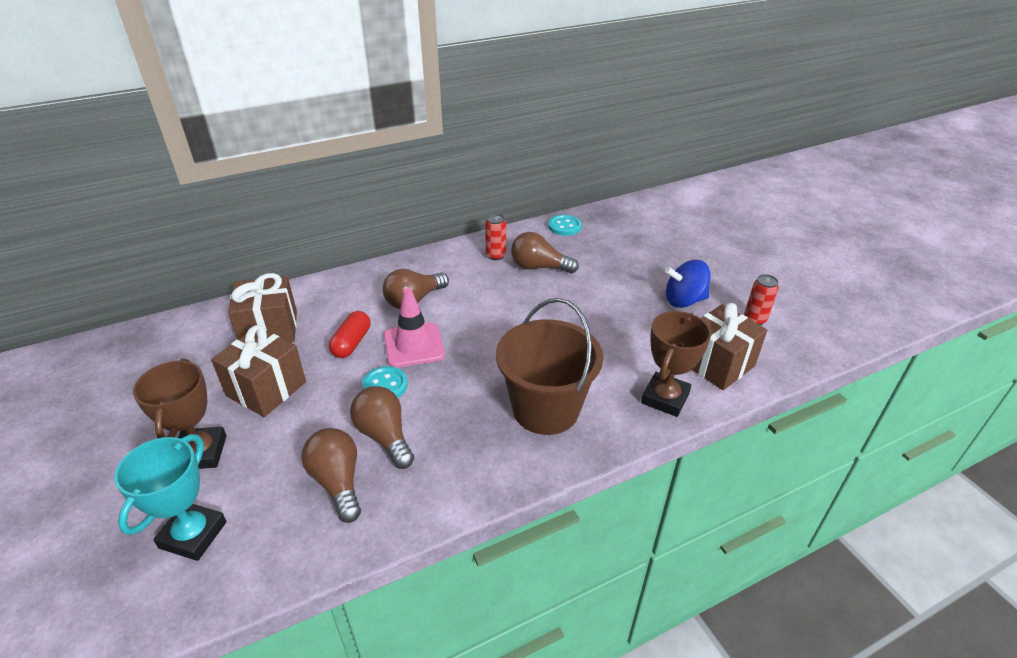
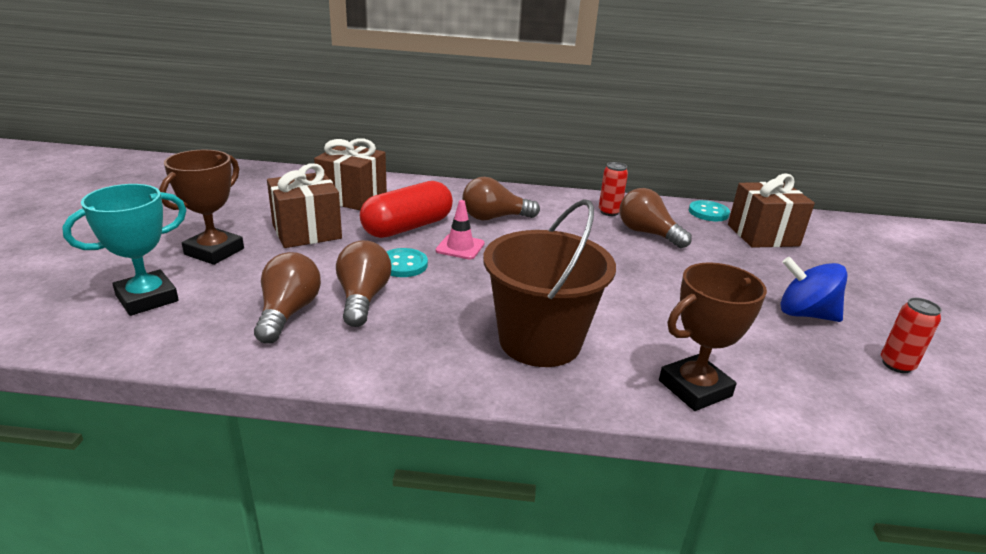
camera: 30 degrees right, 10 degrees down
(352, 343) = (408, 227): red capsule -> red capsule, size x1.62
(414, 345) = (460, 247): pink traffic cone -> pink traffic cone, size x0.67
(717, 364) = (799, 385): brown gift -> brown gift (763, 235)

